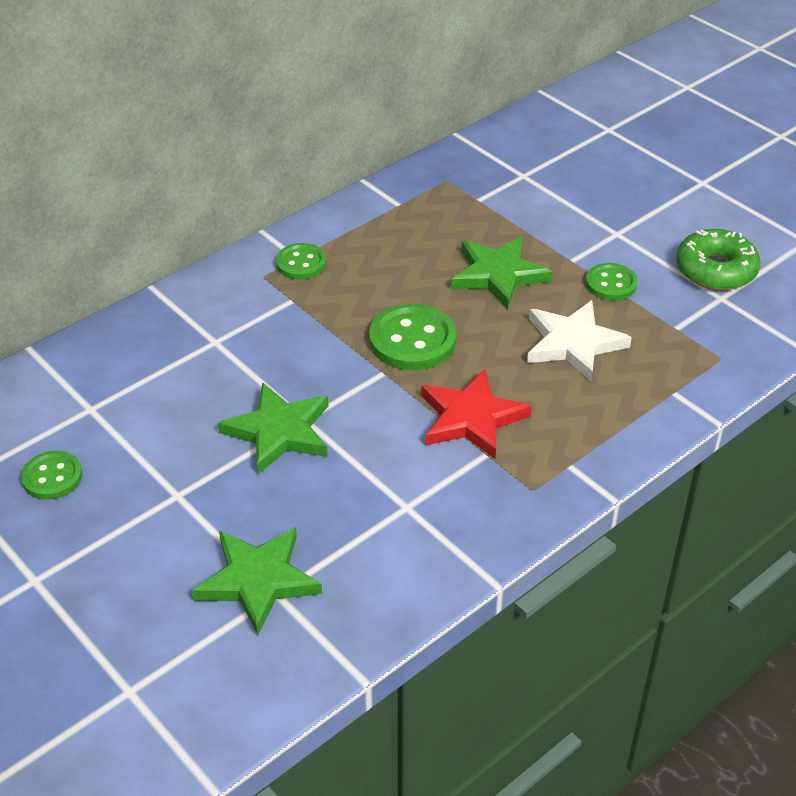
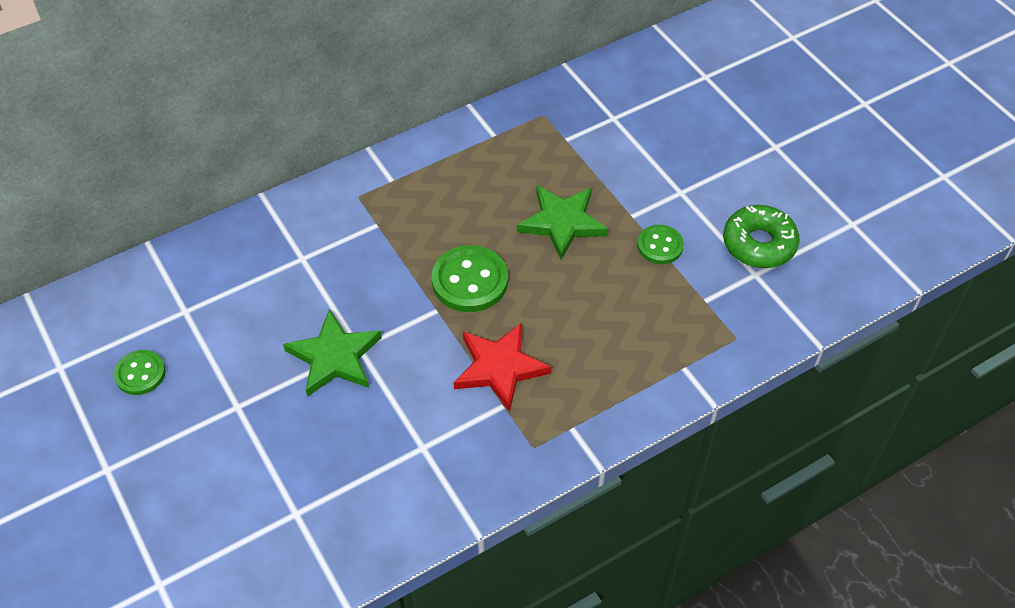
camera: 10 degrees right, 10 degrees up
(258, 580) = (284, 499): green star -> none
(301, 263) = (393, 187): green button -> none
(573, 343) = (609, 304): white star -> none

